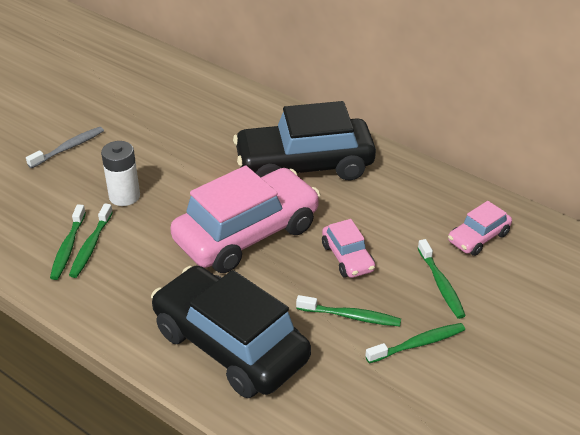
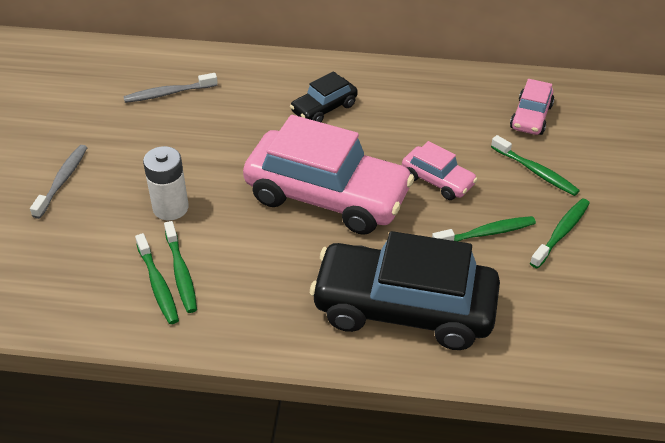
camera: 30 degrees left, 5 degrees up
(195, 112) = (168, 93): none -> grey toothbrush
(247, 234) = (327, 196): pink car -> pink car turned 90 degrees clockwise
(304, 166) = (324, 108): black car -> black car, size x0.47

